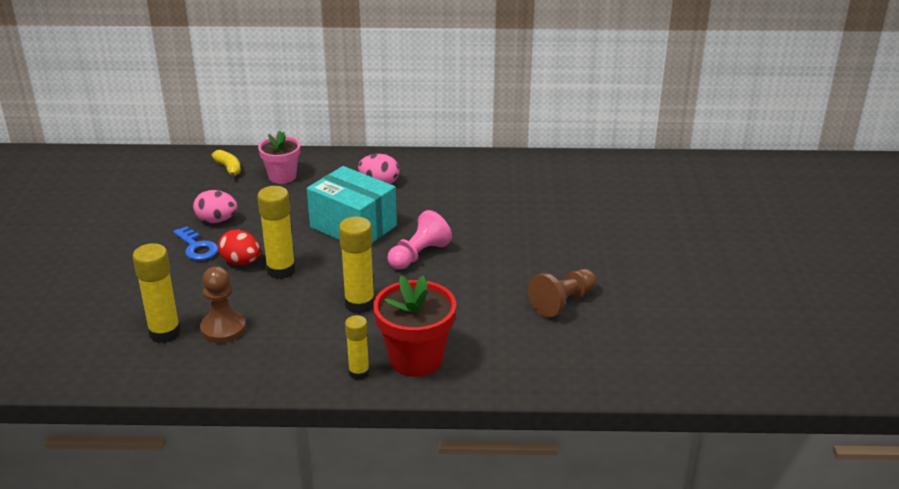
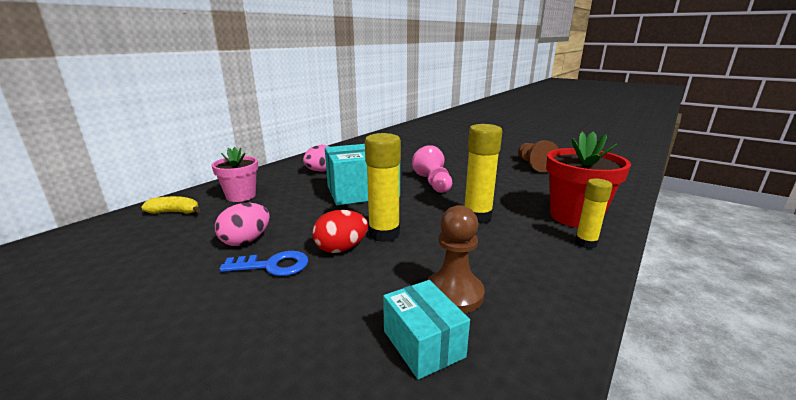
camera: 55 degrees left, 10 degrees down
(165, 333) = (423, 344): yellow glue stick -> turquoise box

